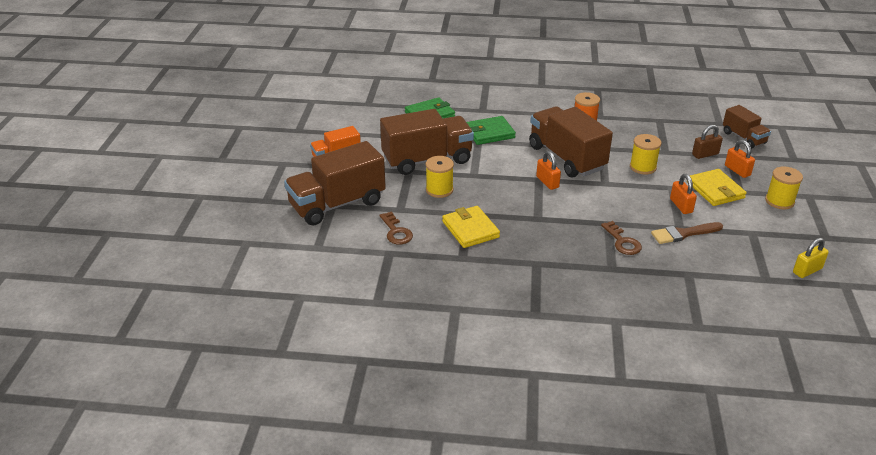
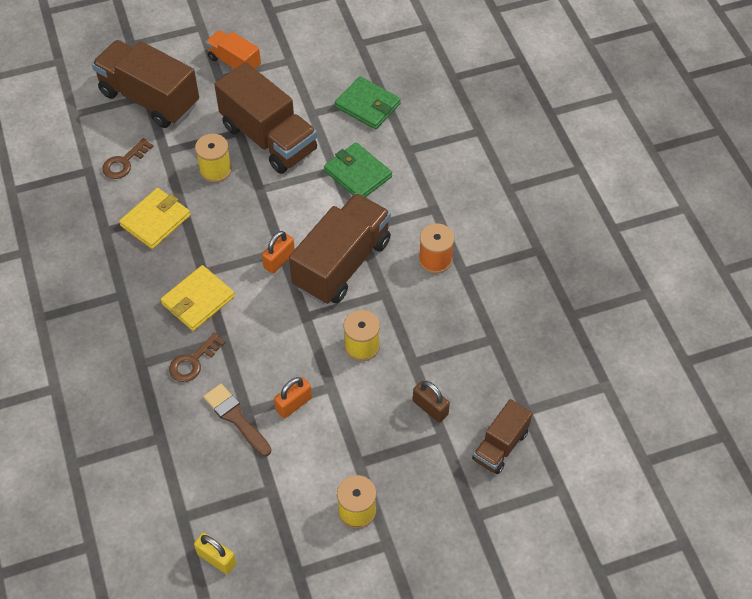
camera: 65 degrees right, 20 degrees up
(715, 190) = (347, 434): yellow wallet -> yellow wallet (198, 300)
(737, 170) = (408, 451): orange padlock -> none

